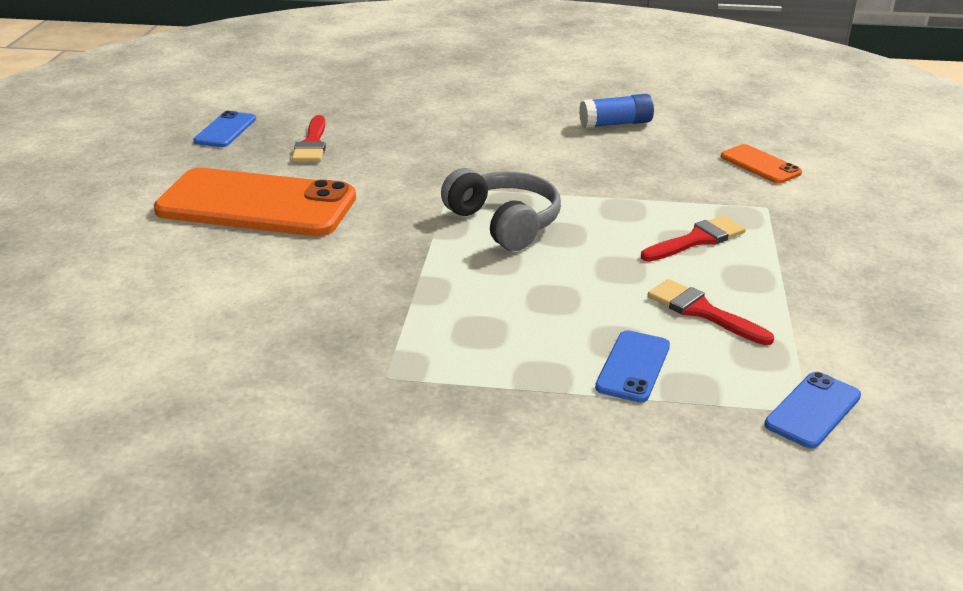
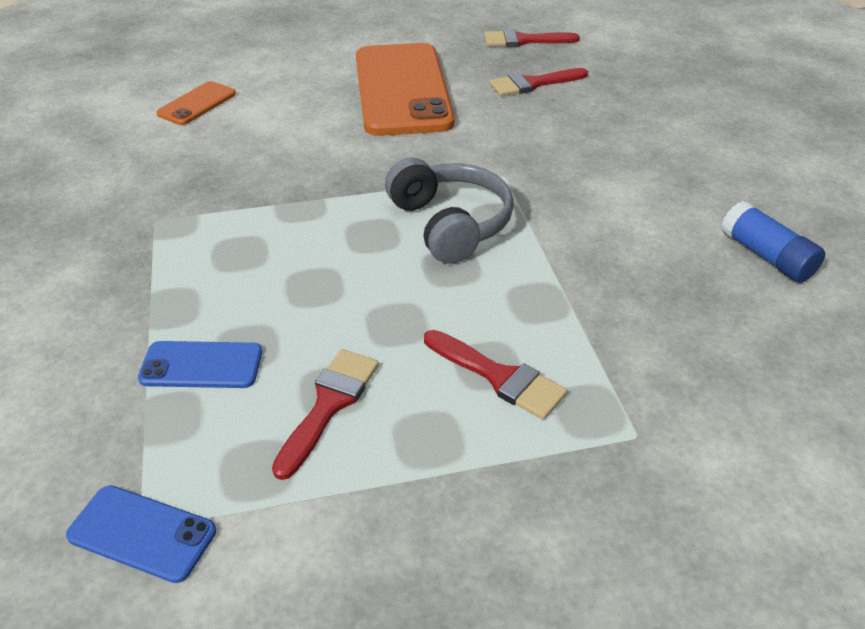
camera: 70 degrees right, 10 degrees up
(225, 130) = (524, 40): blue phone -> red brush
(504, 223) = (450, 224): grey headphones -> grey headphones turned 60 degrees counterclockwise
(760, 165) = (767, 414): orange phone -> orange phone (197, 104)

